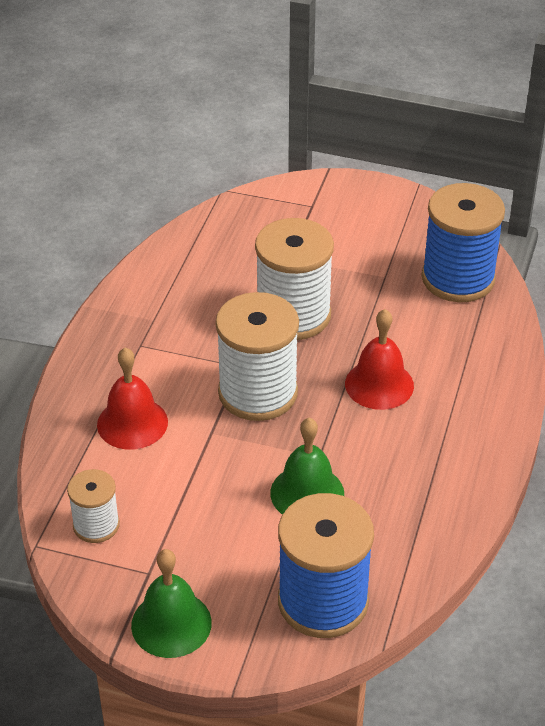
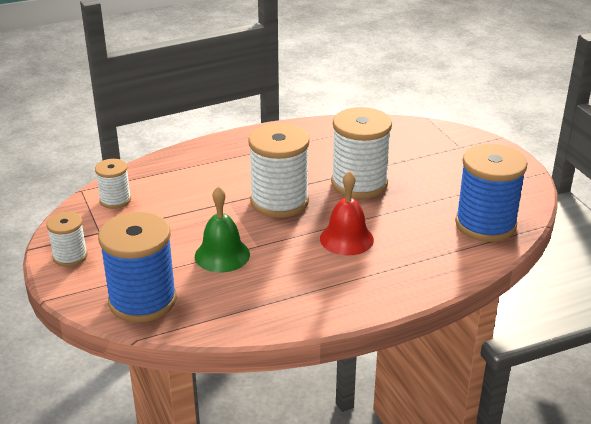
camera: 50 degrees right, 10 degrees down
(132, 423) = (202, 175): red bell -> none
(171, 624) = (70, 256): green bell -> white spool

